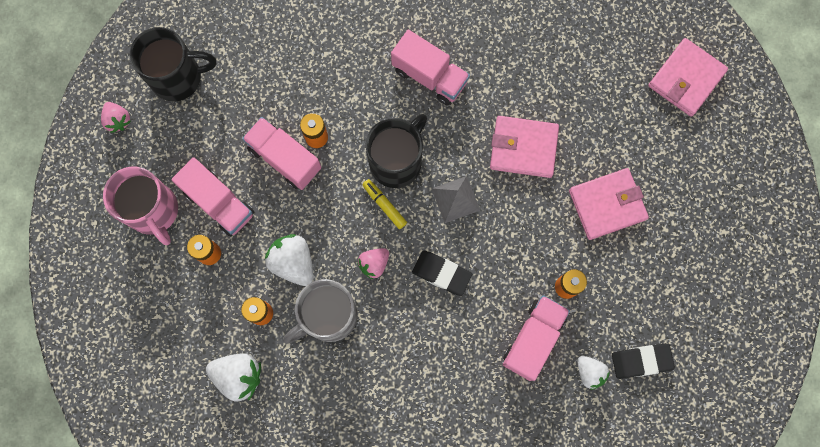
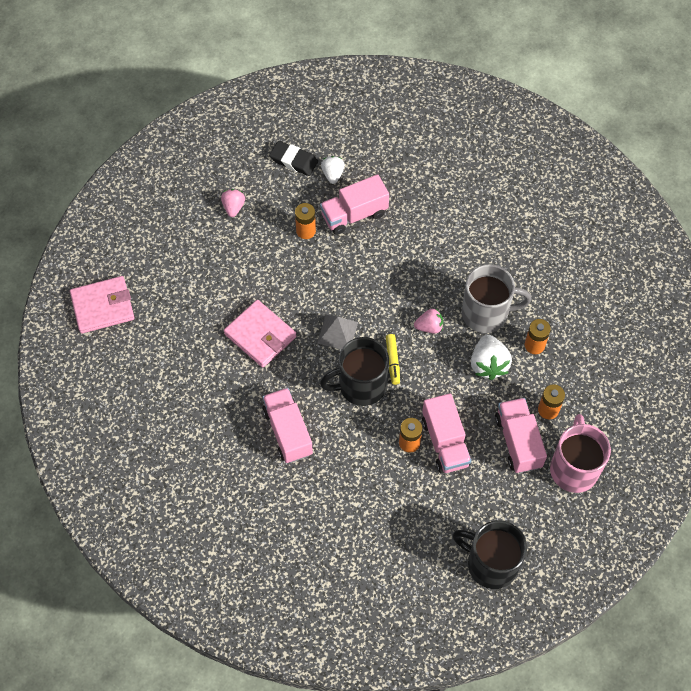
camera: 145 degrees left, 15 degrees down
(118, 120) = (562, 560): pink strawberry -> pink strawberry (233, 207)
(239, 376) = (576, 315): white strawberry -> none
(441, 273) = (385, 291): black eraser -> none
(607, 205) = (234, 262): pink wallet -> none

